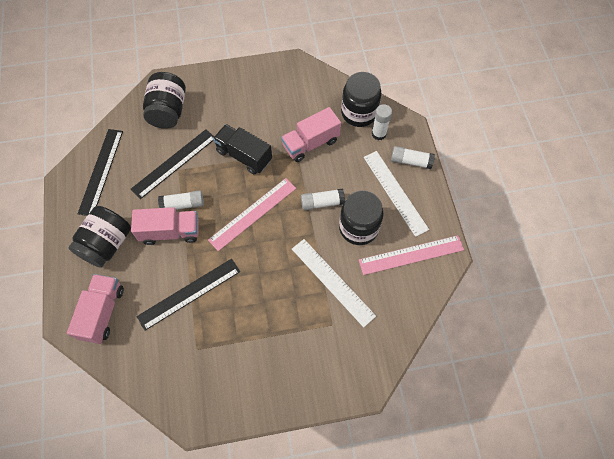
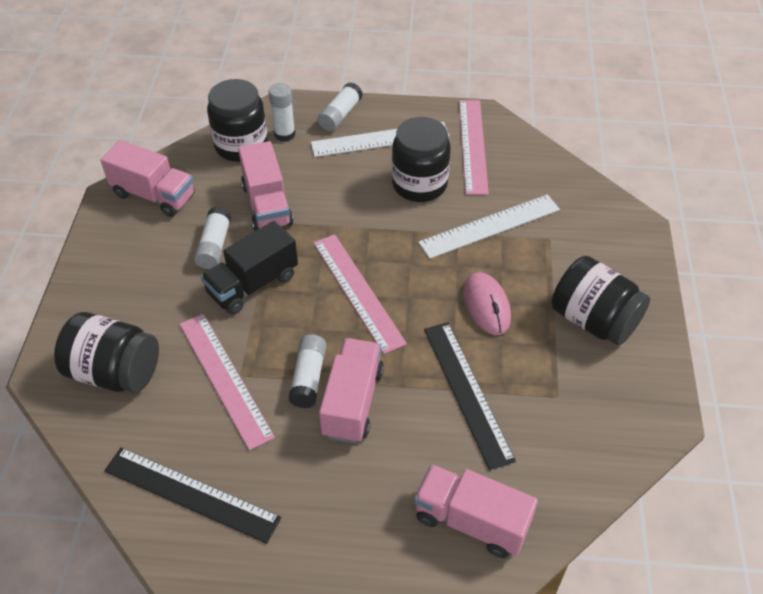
camera: 75 degrees left, 15 degrees down
(107, 244) = (344, 500): black jar -> black jar (593, 320)
(174, 163) = (224, 378): black ruler -> pink ruler
(260, 292) = (486, 305): none -> pink mouse
(300, 82) = (154, 195): none -> pink truck
(322, 203) = (368, 212): white glue stick -> white glue stick (214, 246)

